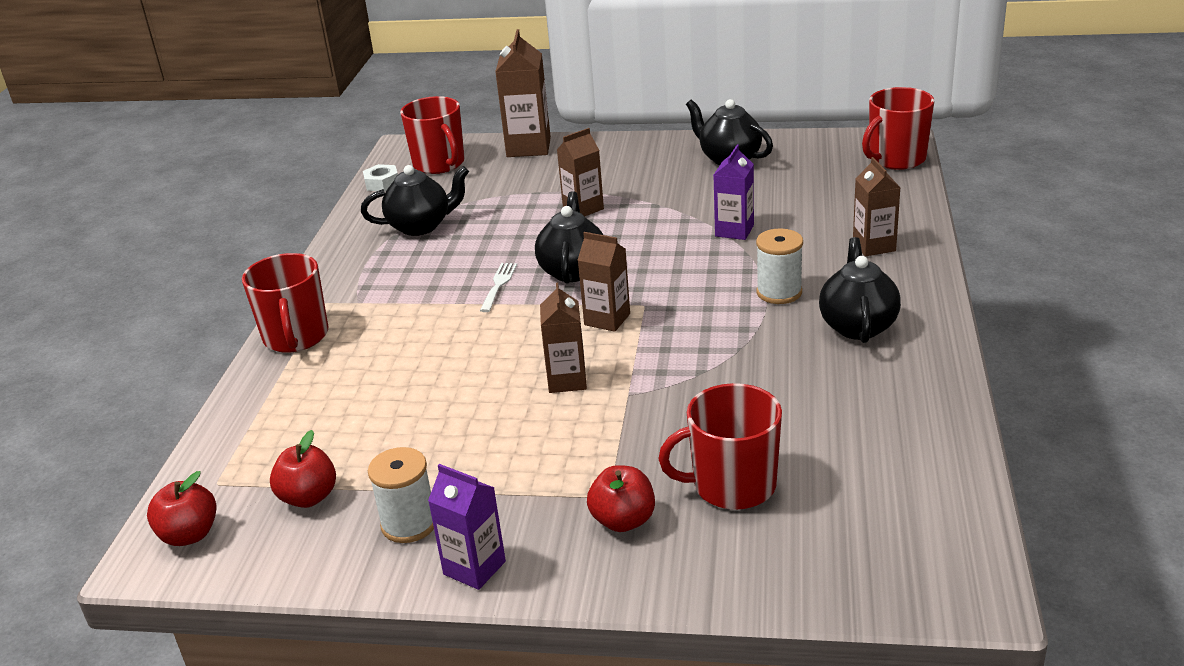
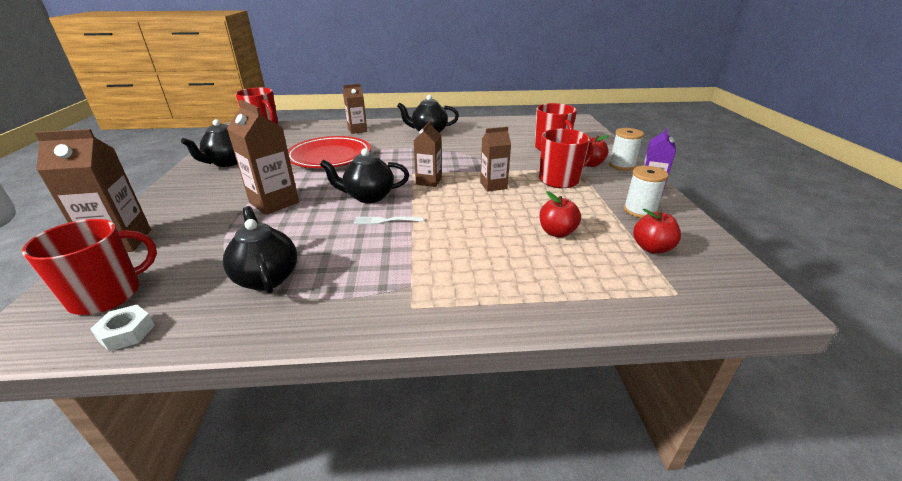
camera: 105 degrees left, 0 degrees up
(189, 535) = (731, 289): red apple -> red apple (557, 232)
(296, 337) = (474, 309): red mug -> red mug (560, 180)
(583, 208) = (274, 203): brown carton -> brown carton, size x1.54
(734, 231) = (330, 157): purple carton -> red plate
(779, 292) = (400, 145): white spool -> white spool (621, 165)

